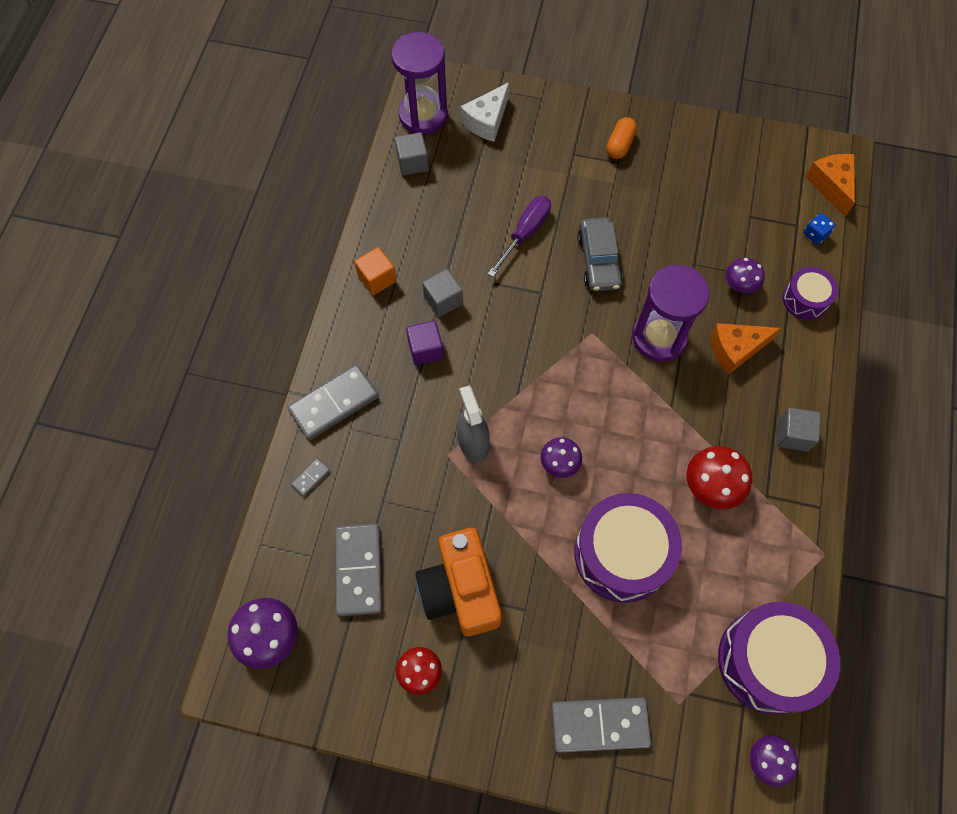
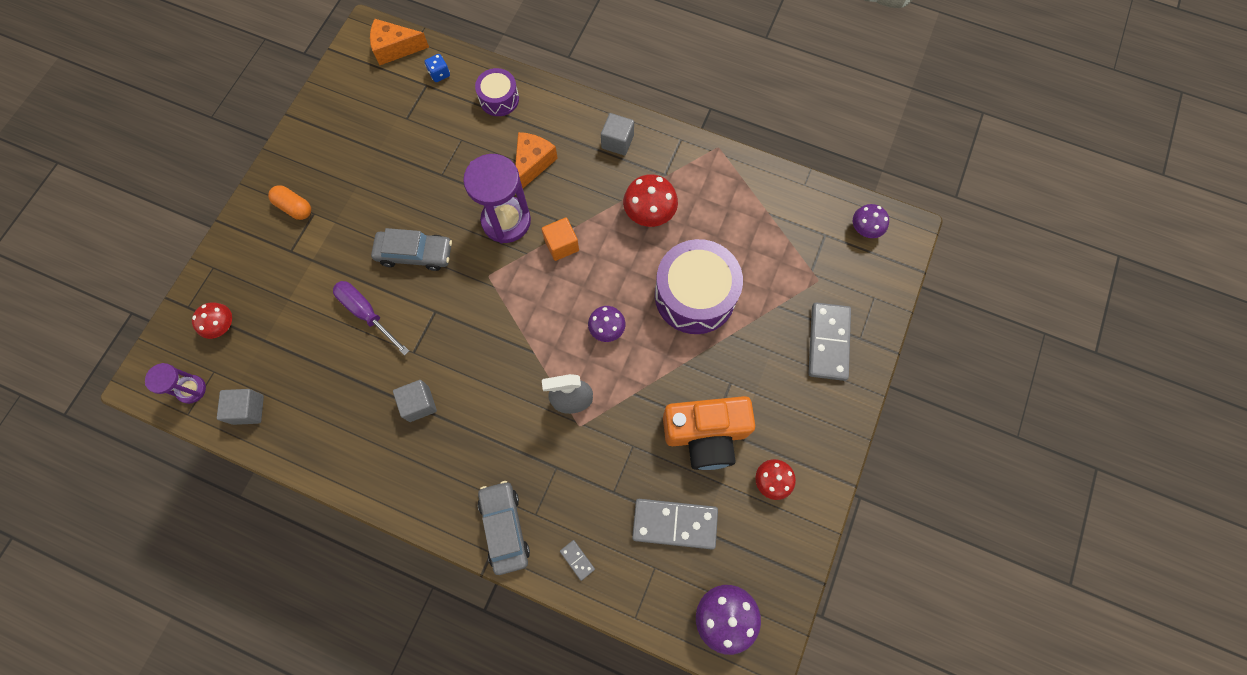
camera: 80 degrees left, 5 degrees up
(334, 403) = (504, 528): grey domino -> grey car
(377, 278) = (377, 466): orange cube -> orange cube (561, 245)
(423, 115) = (191, 389): purple hourglass -> purple hourglass, size x0.54
(425, 349) = (468, 429): purple cube -> none
(487, 121) = (222, 326): white cheese -> red mushroom
(735, 350) = (532, 164): orange cheese -> orange cheese turned 150 degrees counterclockwise
(739, 285) = (472, 145): purple mushroom -> none
(768, 661) = (794, 208): purple drum -> none

